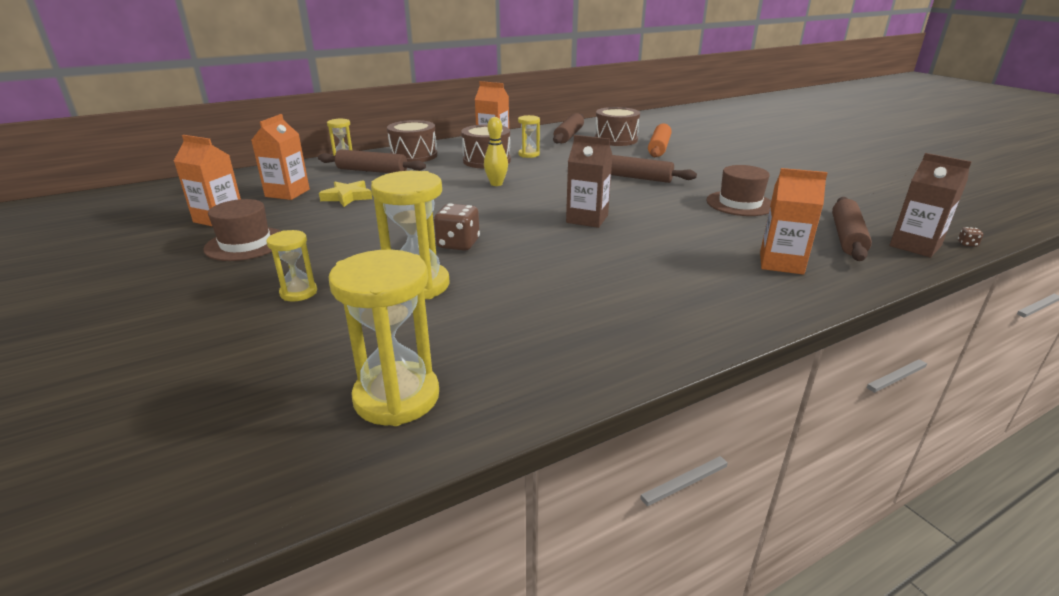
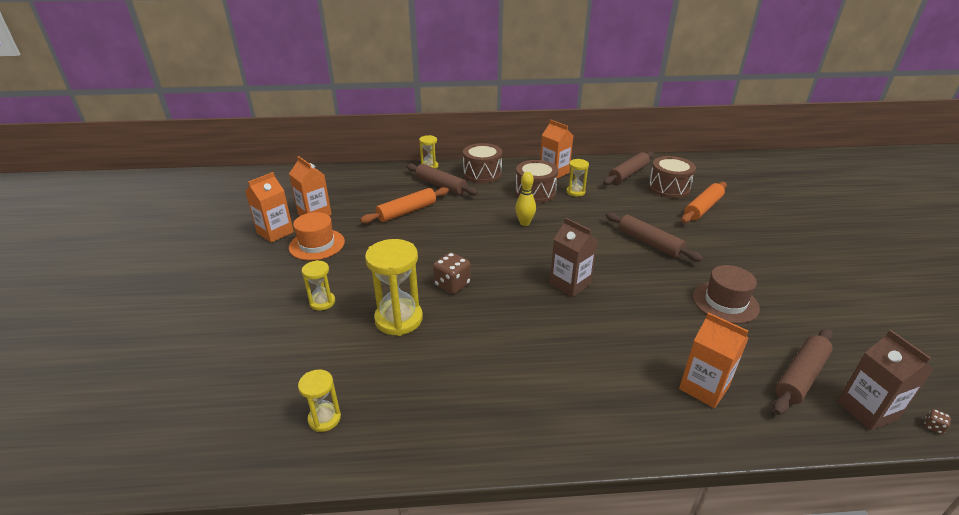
camera: 25 degrees right, 5 degrees up
(245, 244) = (317, 244): brown hat -> orange hat
(287, 193) = (370, 197): orange carton -> orange carton (275, 232)
(347, 197) = (407, 211): yellow star -> orange rolling pin
(396, 397) = (324, 418): yellow hourglass -> yellow hourglass, size x0.55

